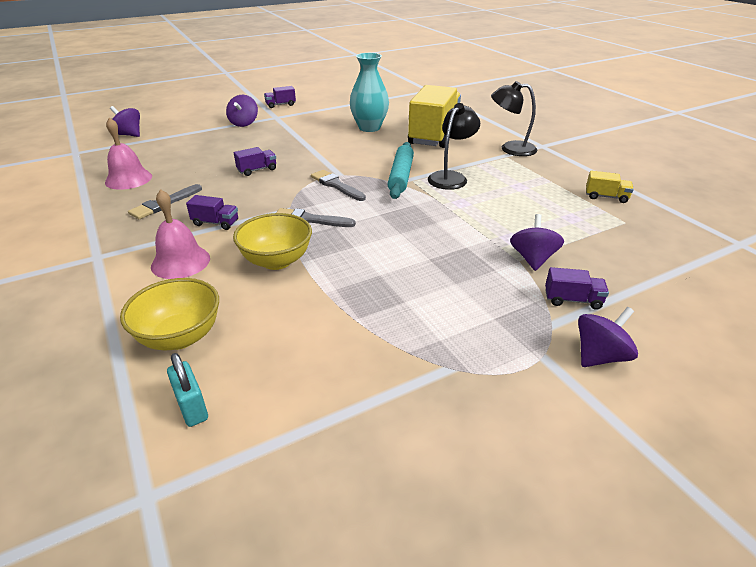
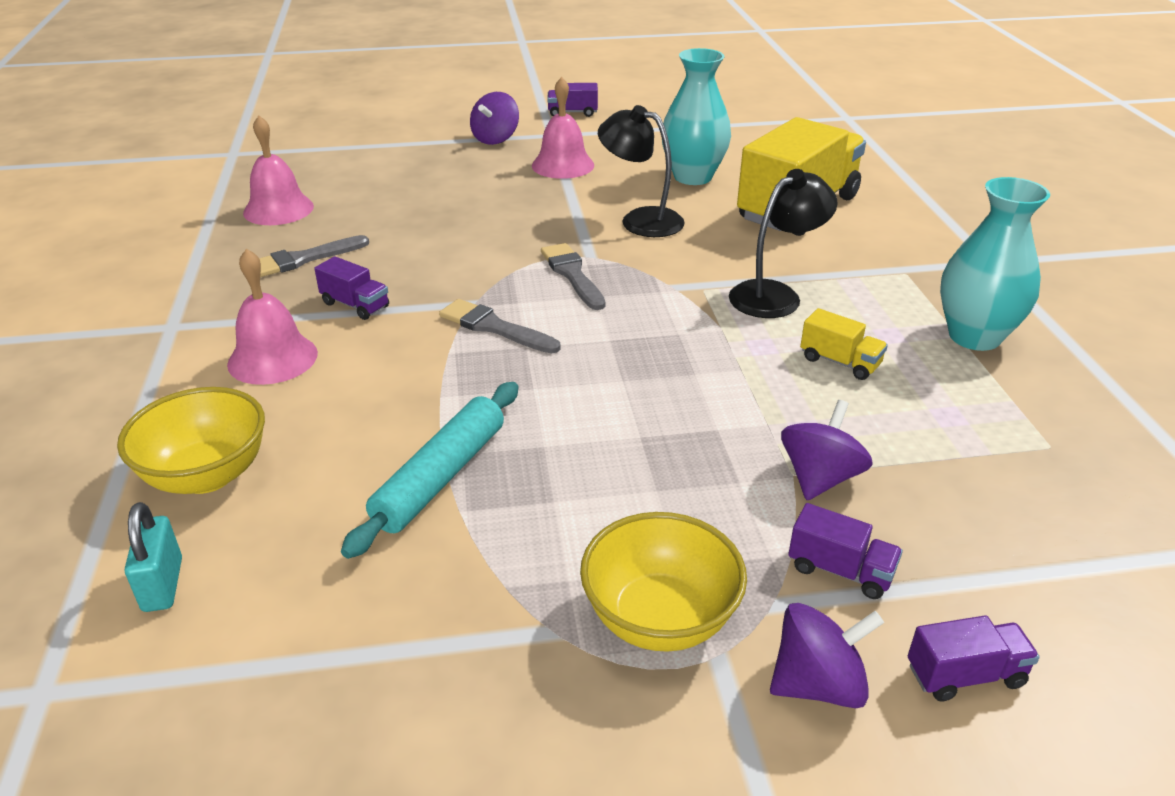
camera: 20 degrees right, 0 degrees up
(129, 135) = (319, 134): purple spinning top -> none
(257, 170) = (467, 225): purple truck -> purple truck (965, 675)
(277, 261) = (404, 387): yellow bowl -> yellow bowl (660, 618)
(293, 131) = (563, 165): none -> pink bell
(400, 176) = (688, 277): turquoise rolling pin -> turquoise rolling pin (440, 477)
(510, 148) = (924, 257): black lamp -> black lamp (640, 220)
(558, 180) = (974, 336): none -> turquoise vase
(606, 197) = (1047, 388): yellow truck -> yellow truck (839, 362)

